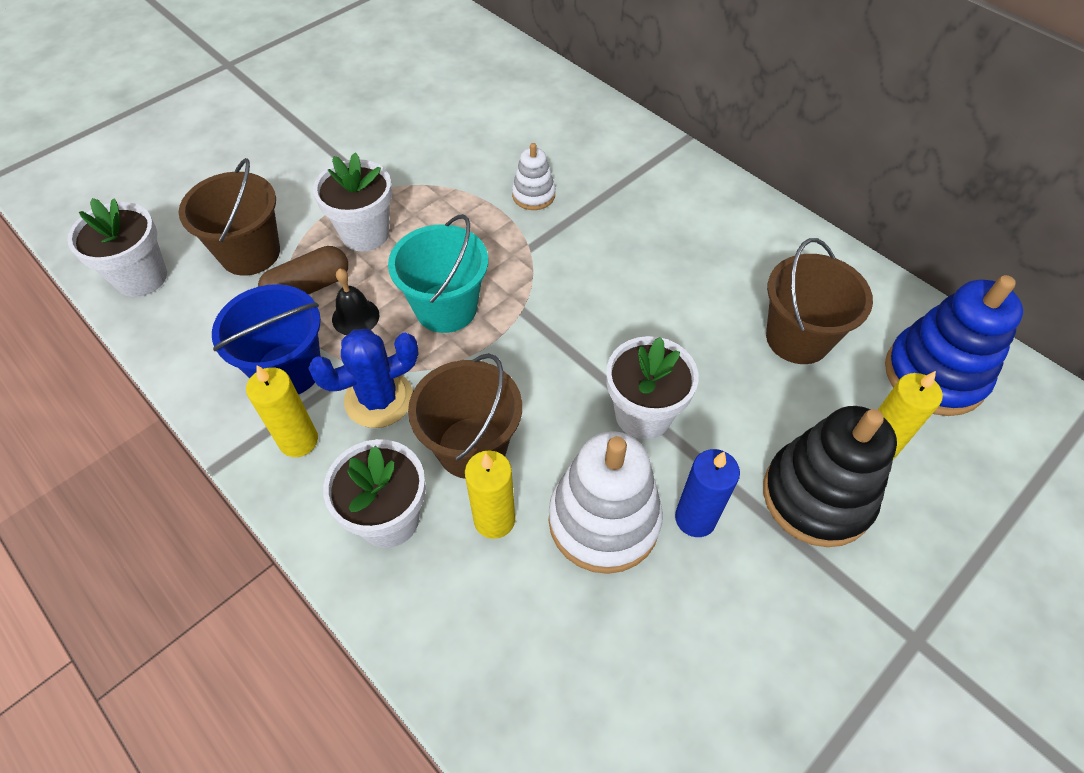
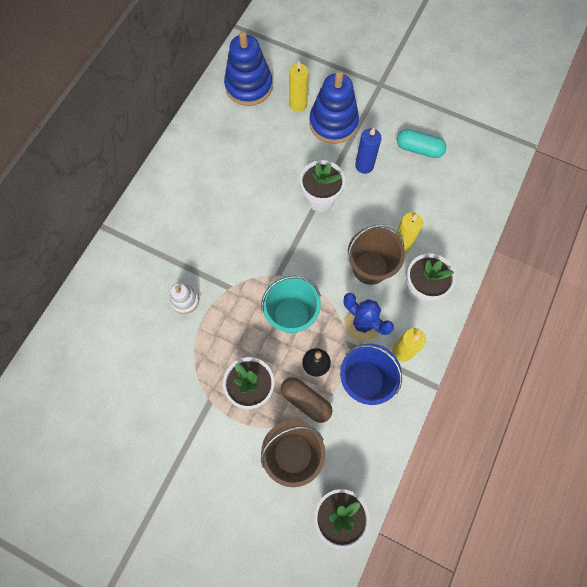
camera: 110 degrees left, 15 degrees up
(604, 520) = (381, 200): white stacking toy -> none
(708, 653) = (419, 149): none -> turquoise capsule
(798, 338) = (247, 143): brown bucket -> none
(817, 496) = (333, 123): black stacking toy -> blue stacking toy

